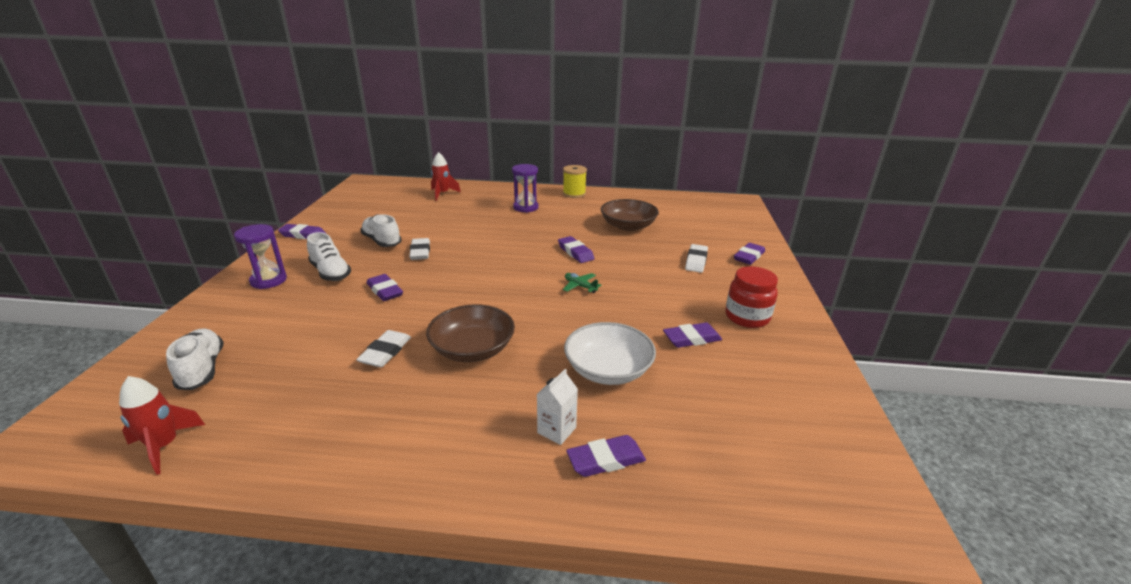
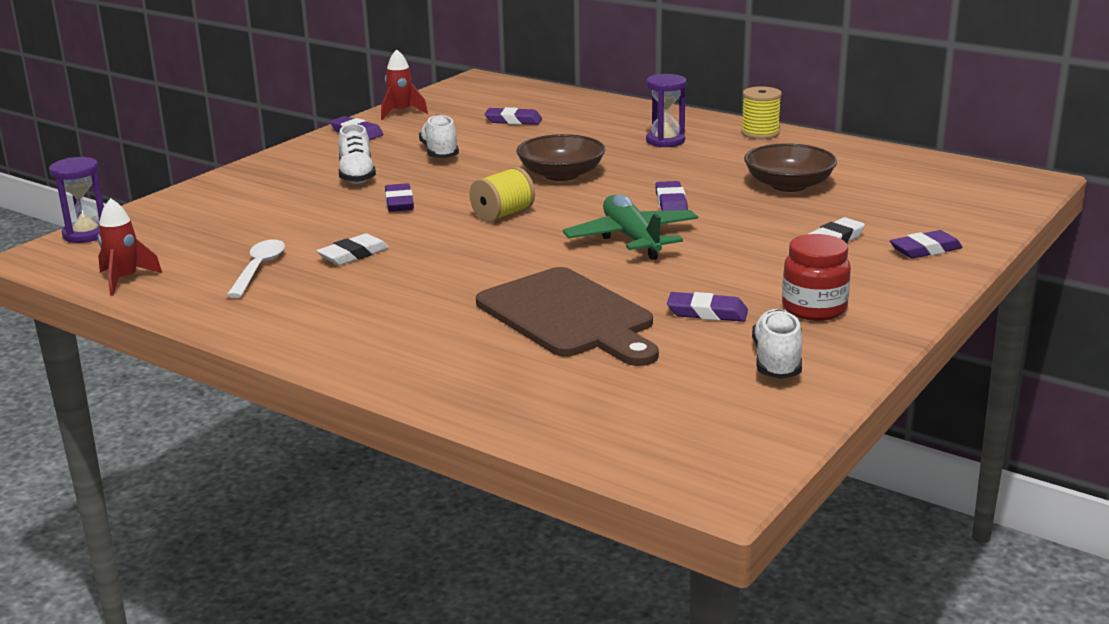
camera: 30 degrees right, 5 degrees down
(202, 369) = (183, 234): white shoe -> white shoe (777, 361)
(268, 280) = (289, 172): purple hourglass -> purple hourglass (86, 234)
(307, 391) = (258, 269): none -> white spoon
(420, 252) = (474, 171): white eraser -> none
(442, 194) = (568, 108): red rocket -> red rocket (401, 112)
(472, 349) = (442, 270): brown bowl -> brown bowl (561, 174)
(473, 285) = (503, 214): none -> yellow spool
(556, 430) = (459, 347): white carton -> none
(580, 286) = (632, 239): green plane -> green plane, size x2.21
(606, 460) = (482, 376): purple eraser -> purple eraser (513, 121)
(608, 370) = (569, 316): white bowl -> brown cutting board

